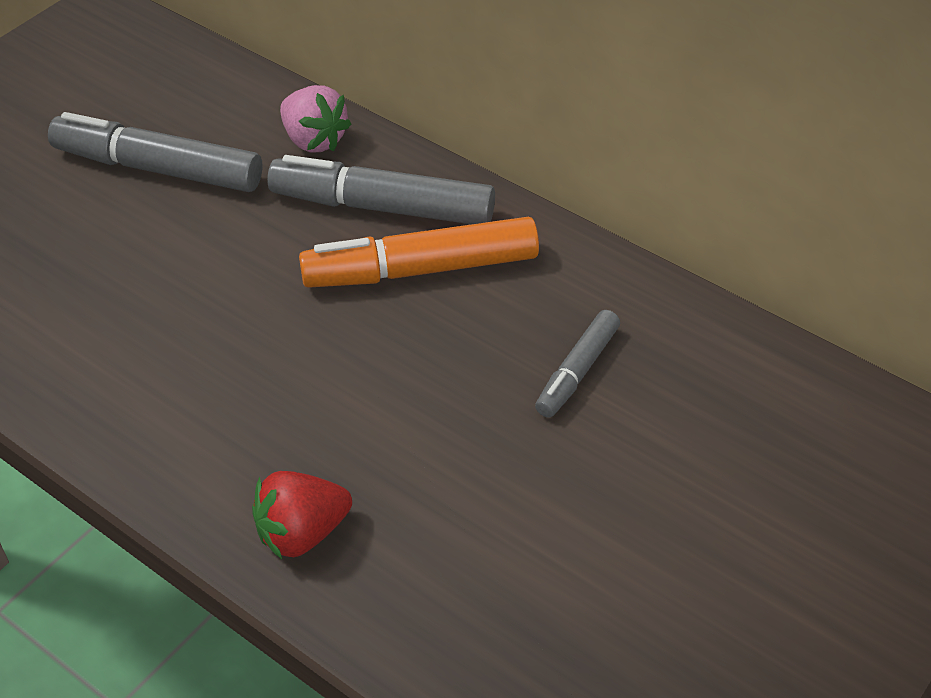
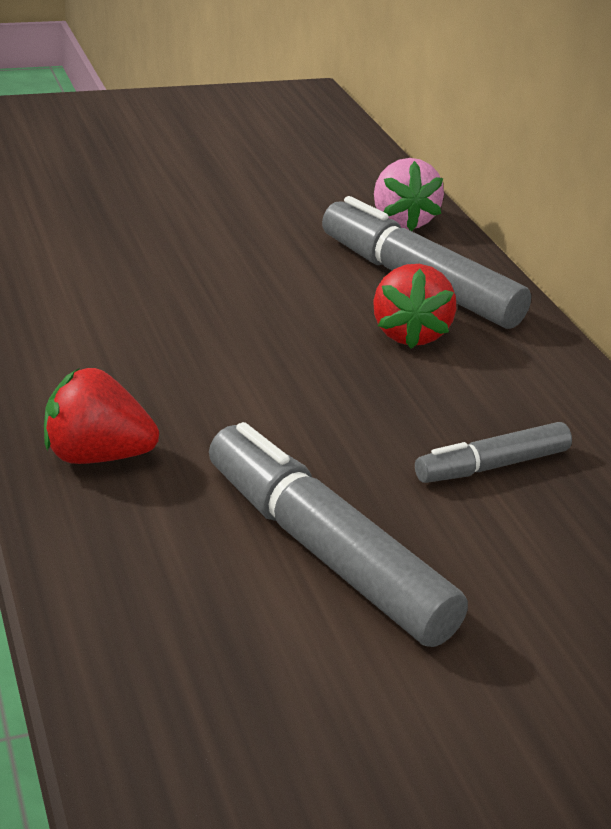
camera: 30 degrees right, 15 degrees down
(158, 168) = (249, 190): grey marker -> grey marker (325, 552)
(421, 269) = (410, 334): orange marker -> red strawberry

